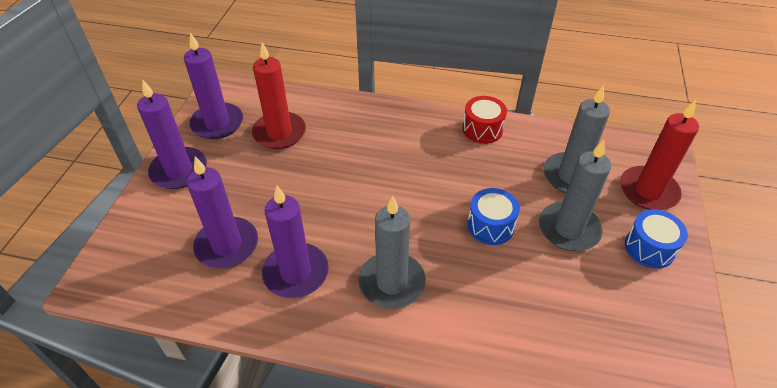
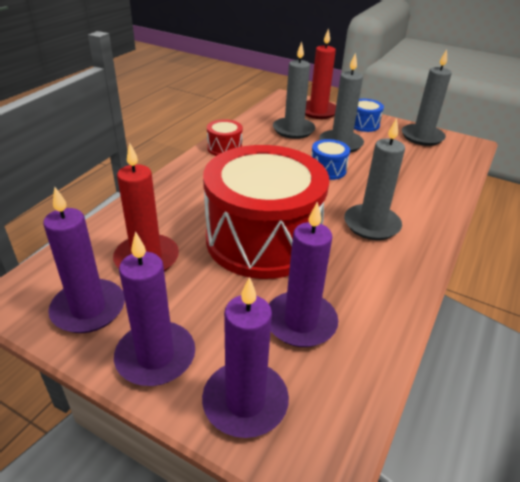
camera: 75 degrees left, 10 degrees down
(296, 273) = (350, 276): purple candle -> purple candle (245, 401)
(330, 197) = (262, 239): none -> red drum
(667, 328) = (422, 137): none -> grey candle

